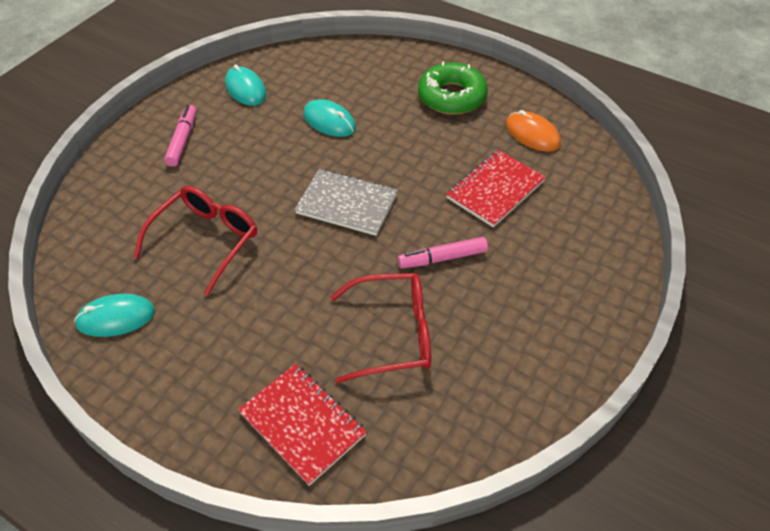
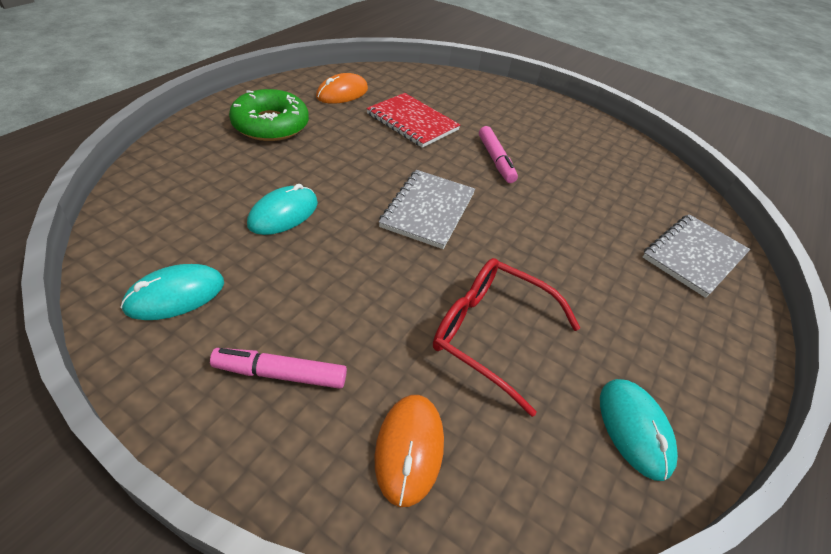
camera: 95 degrees left, 5 degrees down
(124, 198) = (409, 449): none -> orange mouse
(302, 424) = (694, 256): red notebook -> grey notebook
(393, 334) = (584, 196): red glasses -> none

